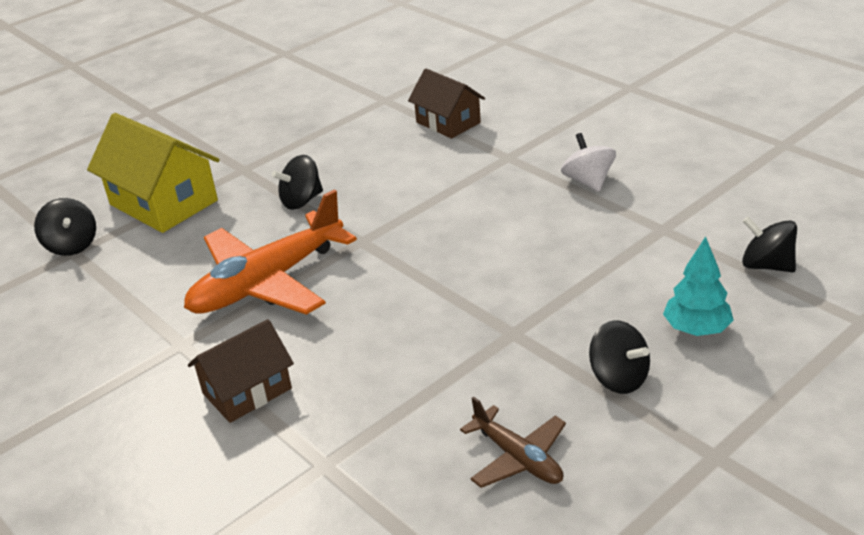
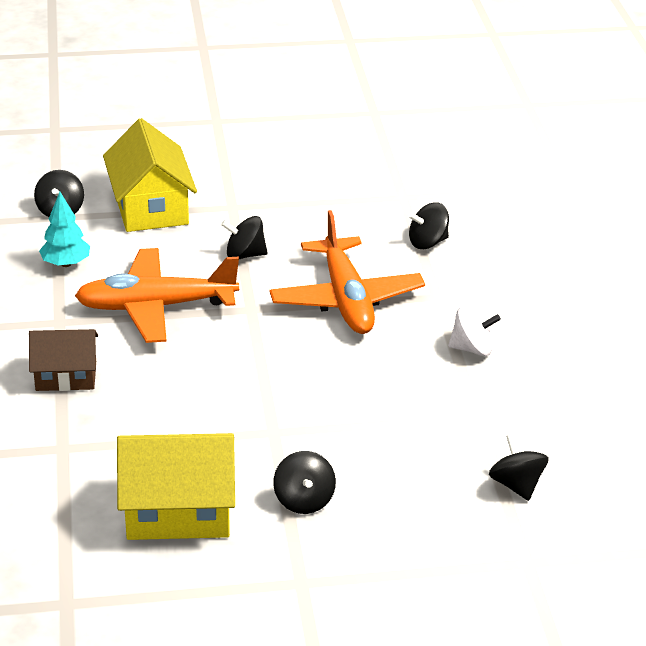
camera: 30 degrees right, 0 degrees up
(436, 194) = (346, 299): none -> orange plane
(448, 122) = (427, 242): brown house -> black spinning top
(518, 458) = (178, 511): brown plane -> yellow house
(588, 181) = (472, 349): white spinning top -> white spinning top turned 75 degrees clockwise
(696, 329) = (400, 499): turquoise tree -> turquoise tree (66, 263)

